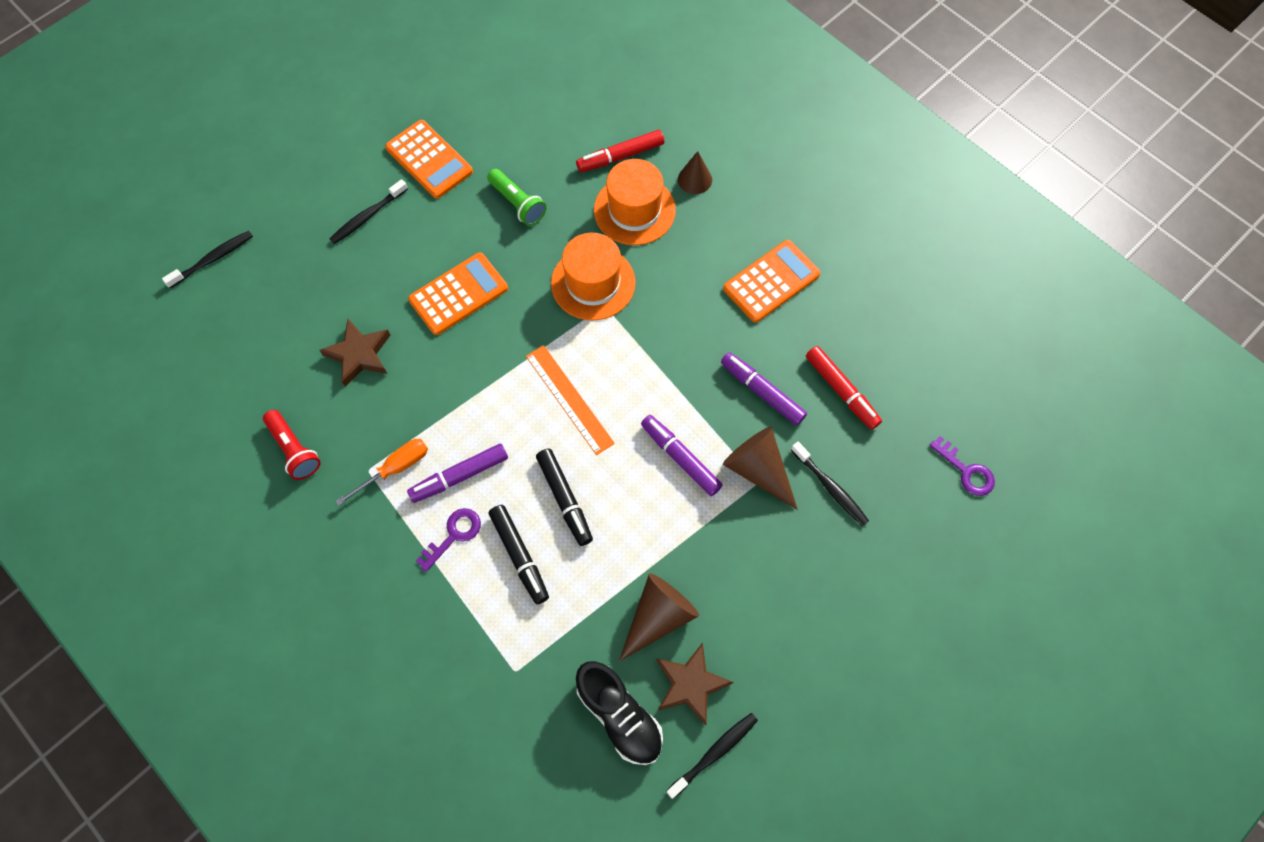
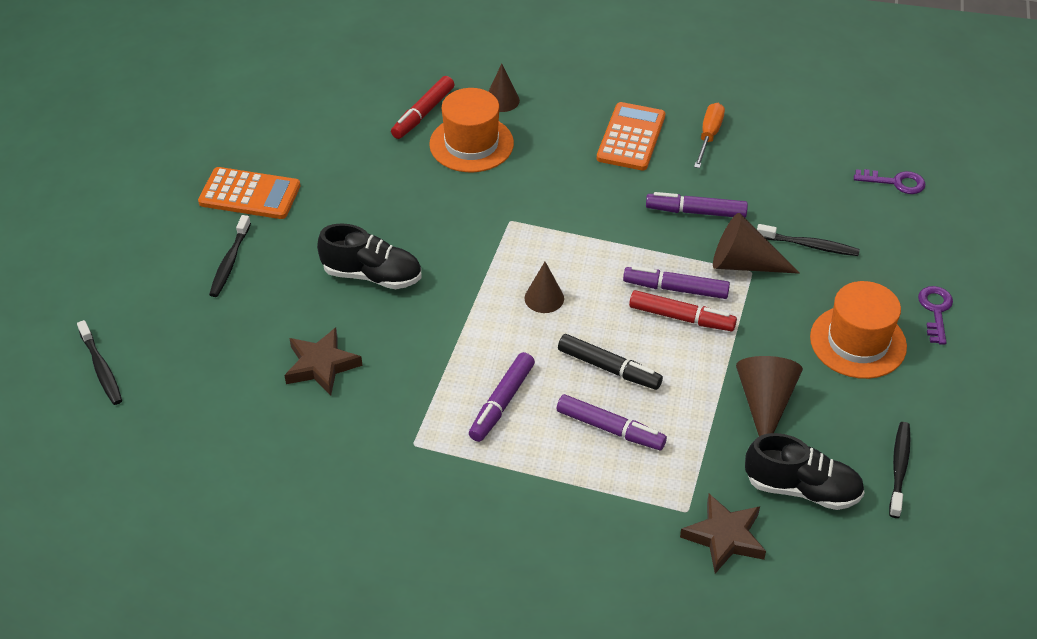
camera: 35 degrees left, 20 degrees down
(213, 259) = (101, 368): black toothbrush -> black toothbrush turned 135 degrees clockwise
(294, 449) = (327, 468): red flashlight -> none
(395, 469) = (437, 429): orange screwdriver -> orange screwdriver (709, 136)
(454, 535) = (538, 447): purple key -> purple key (935, 311)
(458, 294) = (372, 275): orange calculator -> black shoe
(517, 203) = (363, 187): green flashlight -> none
(519, 556) = (610, 429): black marker -> purple marker
(569, 399) = (544, 298): orange ruler -> brown cone
(593, 283) = (485, 209): orange hat -> orange hat (858, 342)
(690, 684) = (835, 434): brown star -> brown star (724, 537)
(841, 391) = (755, 180): red marker -> red marker (681, 318)

